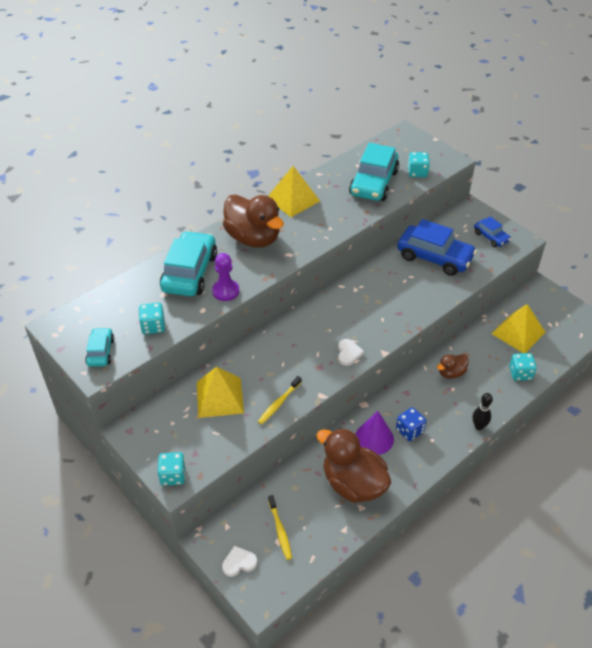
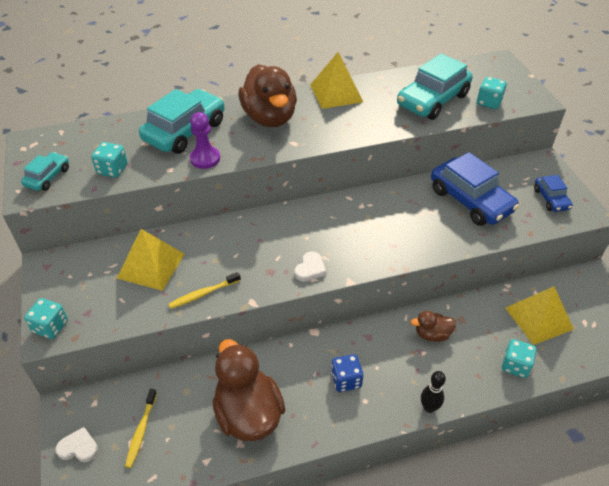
camera: 25 degrees right, 0 degrees up
(374, 438) = (302, 372): purple cone -> none

